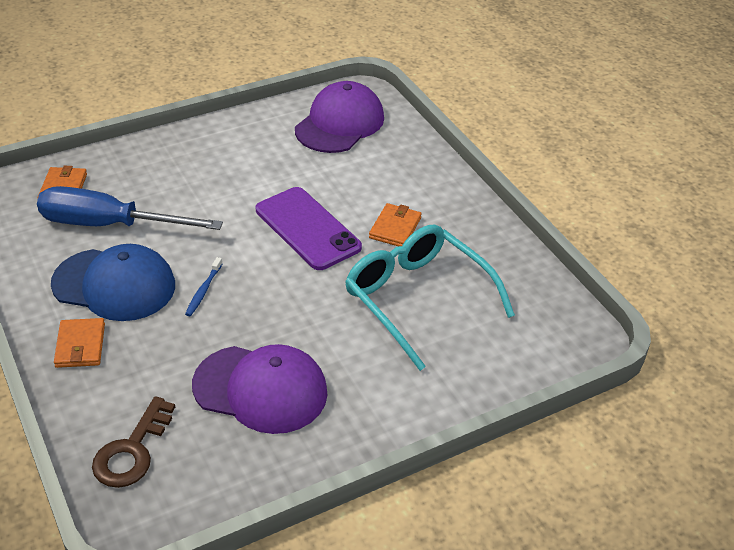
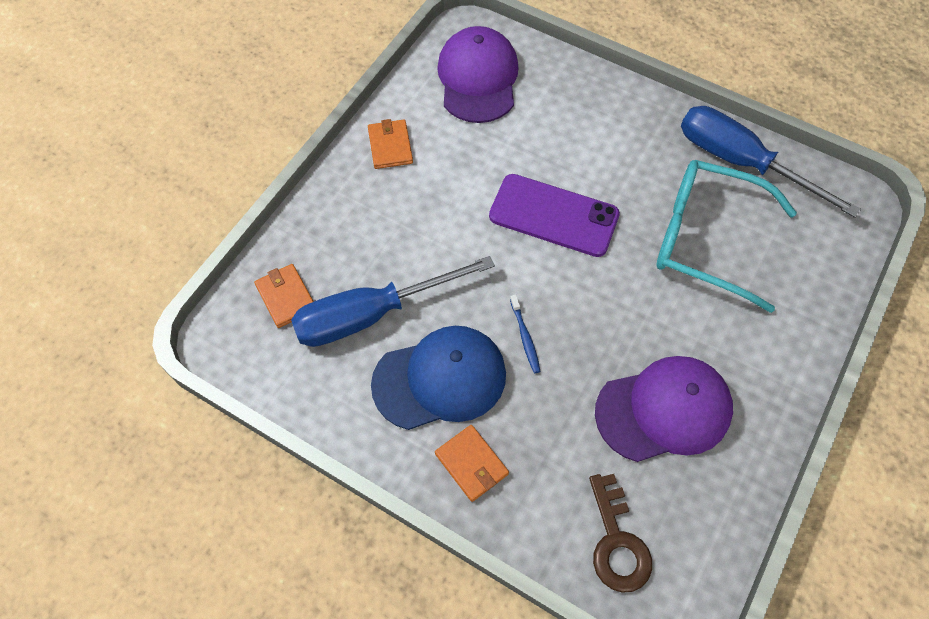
camera: 30 degrees left, 20 degrees up
(395, 228) = (625, 173): orange wallet -> orange wallet (390, 146)
(503, 264) = (741, 162): none -> blue screwdriver

